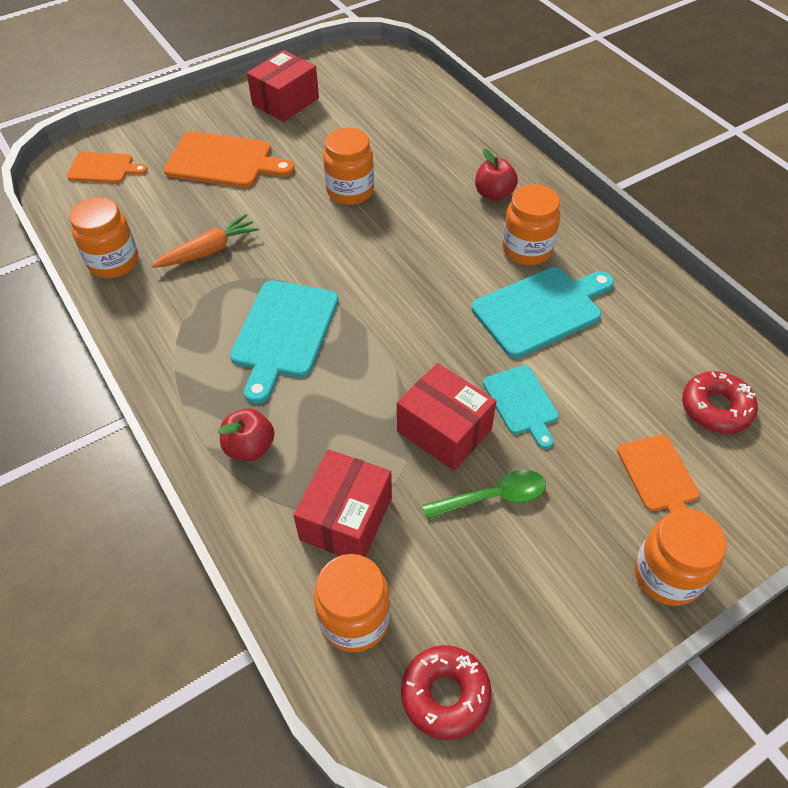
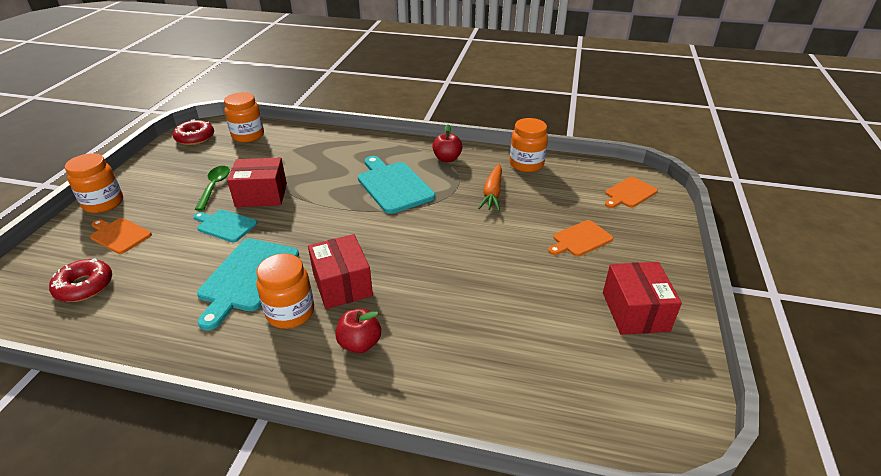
camera: 135 degrees right, 15 degrees down
(224, 161) = (580, 239): orange cutting board -> orange cutting board, size x0.61
(250, 447) = (350, 149): red apple -> red apple (447, 159)
(346, 519) = (280, 152): red box -> red box (342, 284)
(350, 191) = (470, 273): orange jar -> none
(493, 497) = (214, 187): green spoon -> green spoon turned 150 degrees clockwise

